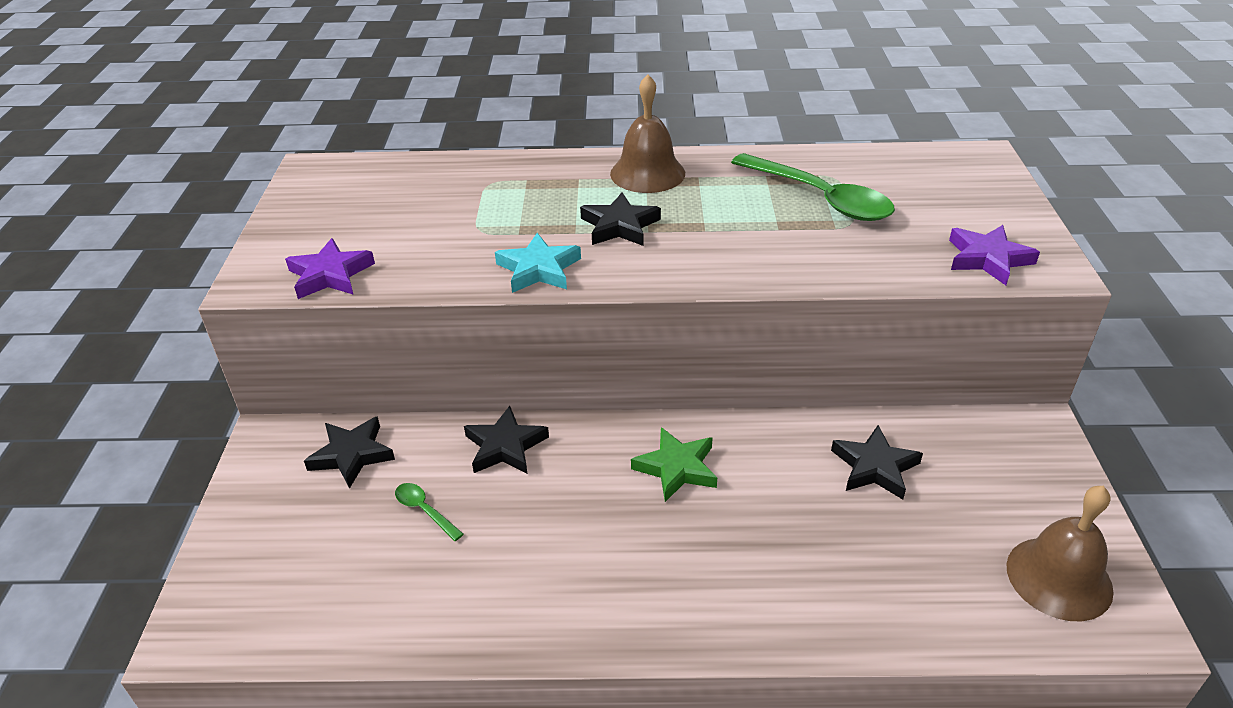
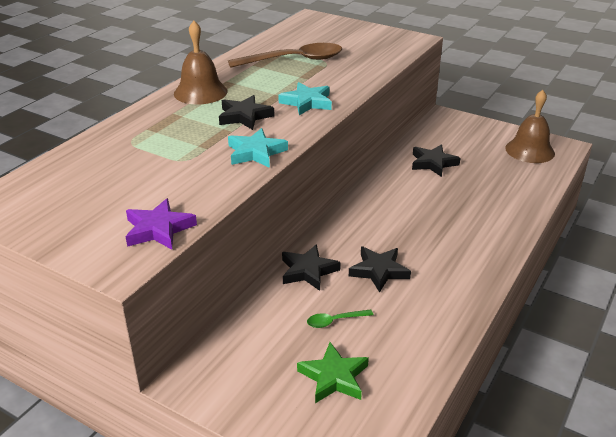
camera: 60 degrees left, 5 degrees down
(352, 455) = (250, 340): black star -> black star (379, 271)
(677, 468) = (383, 217): green star -> green star (334, 377)
(708, 255) = (307, 102): none -> turquoise star
(820, 198) = (294, 60): green spoon -> brown spoon
(988, 259) = (392, 47): purple star -> none

